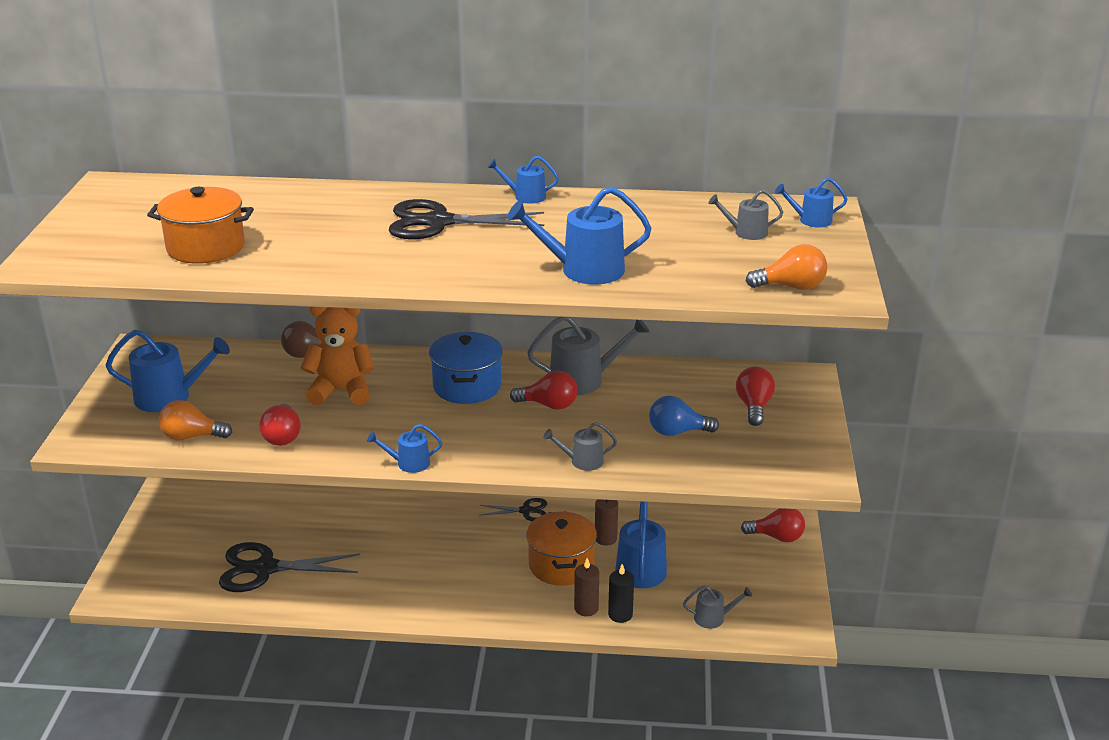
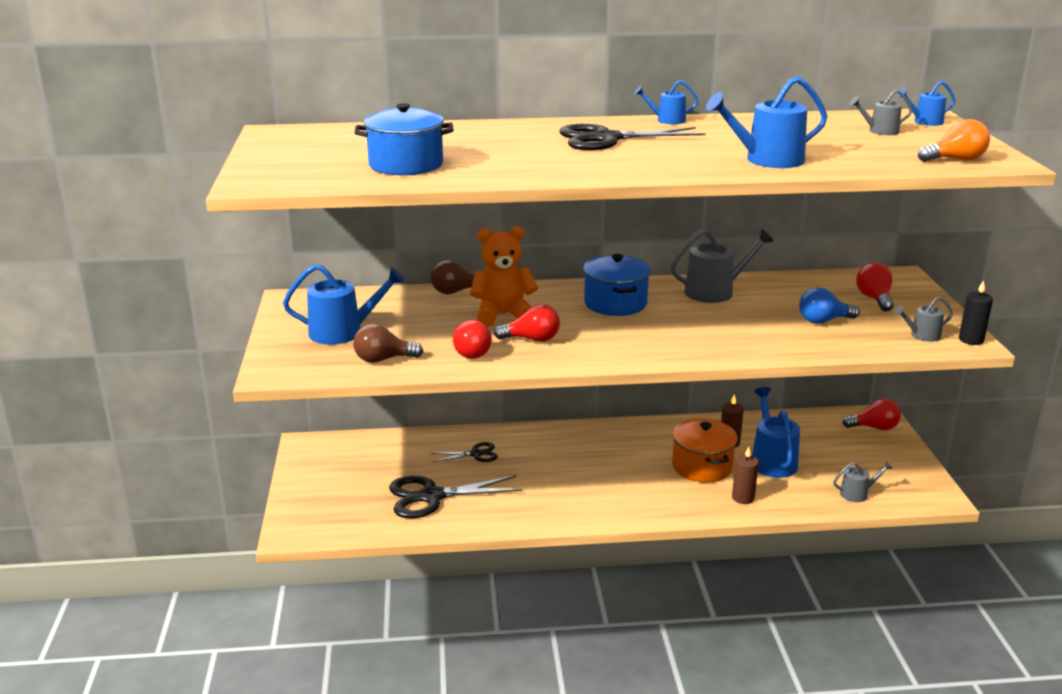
camera: 10 degrees left, 5 degrees down
(191, 437) = (383, 359): orange light bulb -> brown light bulb
(206, 247) = (406, 165): orange pot -> blue pot
(409, 463) = (602, 362): blue watering can -> none
(526, 511) = (647, 428): black scissors -> black scissors (476, 454)
(549, 405) = (698, 311): red light bulb -> red light bulb (532, 339)
(582, 461) = (757, 348): grey watering can -> grey watering can (922, 335)
(620, 615) = (775, 499): black candle -> black candle (971, 340)

